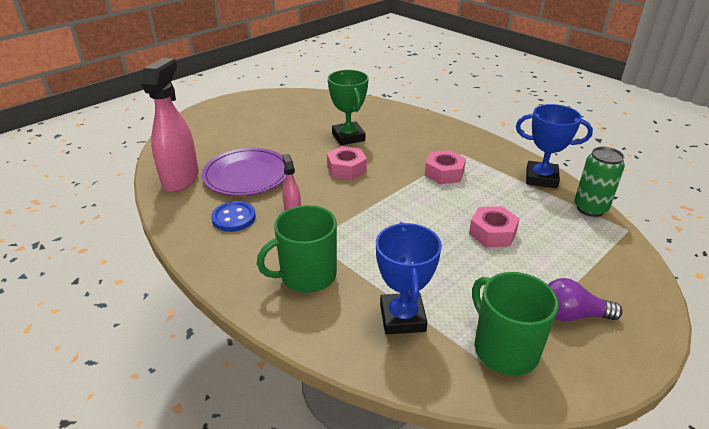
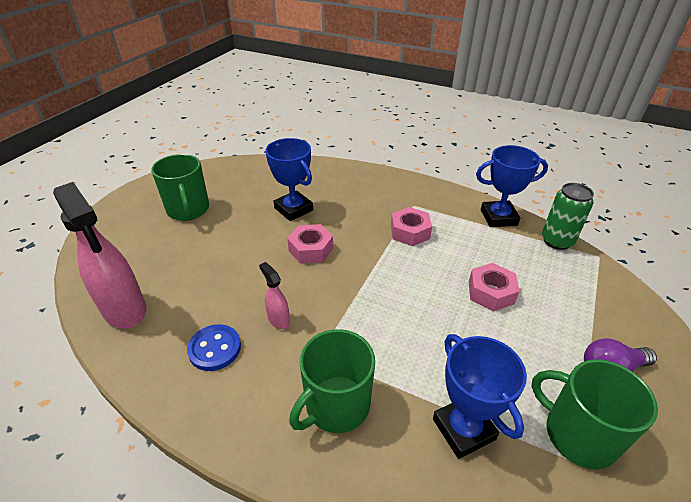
camera: 20 degrees left, 5 degrees up
(181, 179) = (125, 310): pink spray bottle -> pink spray bottle turned 150 degrees clockwise
(247, 175) = (204, 284): purple plate -> none
(260, 122) = (188, 210): none -> green mug
(348, 137) = (293, 209): green trophy -> blue trophy

